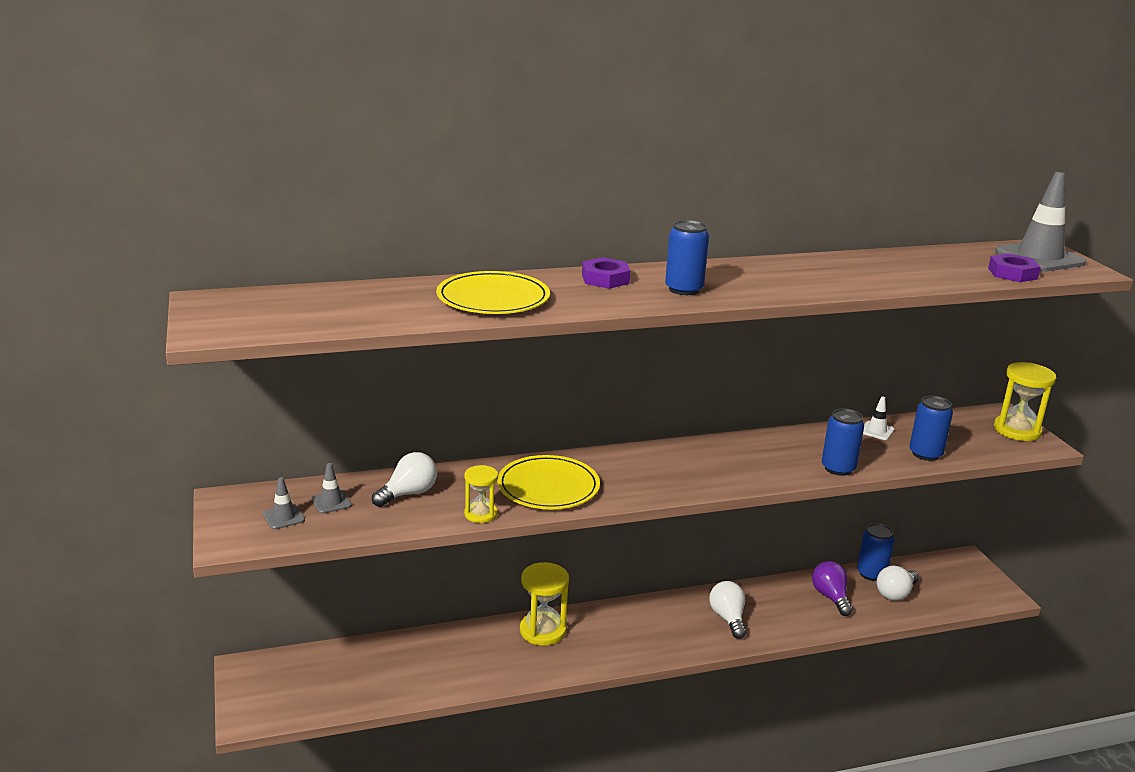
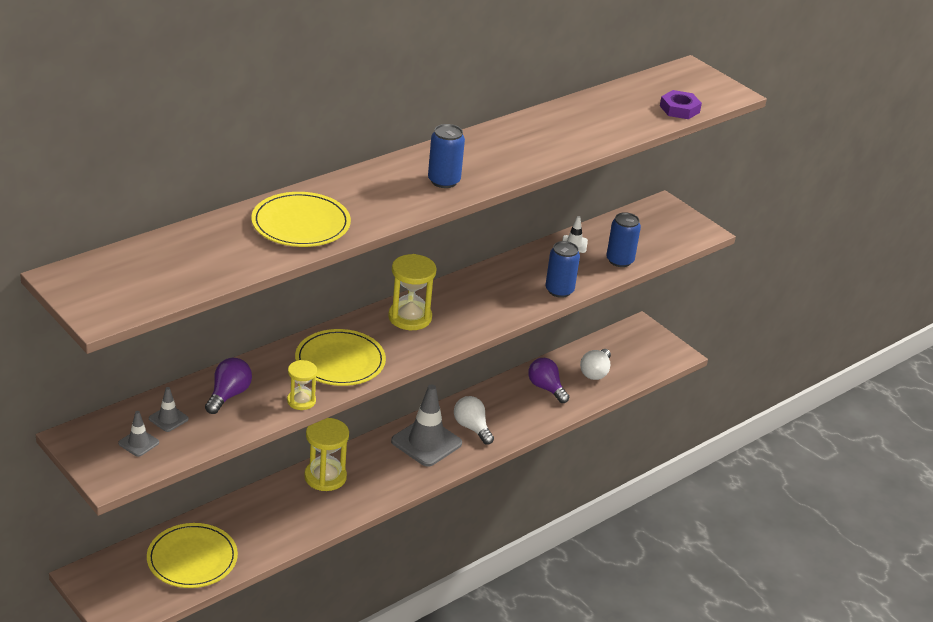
camera: 25 degrees left, 10 degrees up
(358, 678) = (192, 558): none -> yellow plate
(408, 494) = (228, 395): white light bulb -> purple light bulb
(605, 279) = (375, 181): purple nut -> none
(871, 574) = (570, 358): blue can -> none
(1017, 430) = (680, 220): yellow hourglass -> yellow hourglass (410, 317)
(1039, 257) = (692, 84): grey traffic cone -> grey traffic cone (426, 442)

